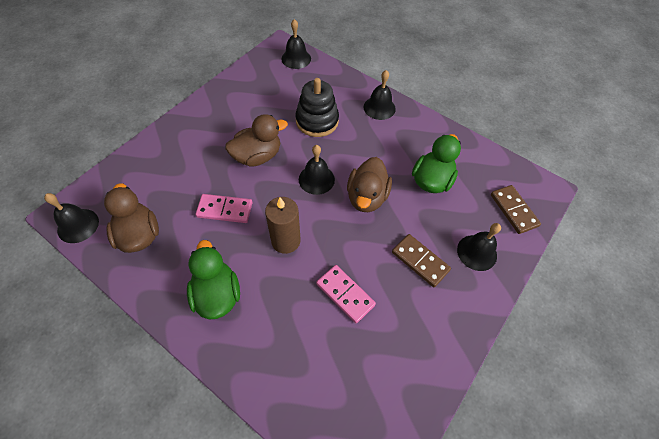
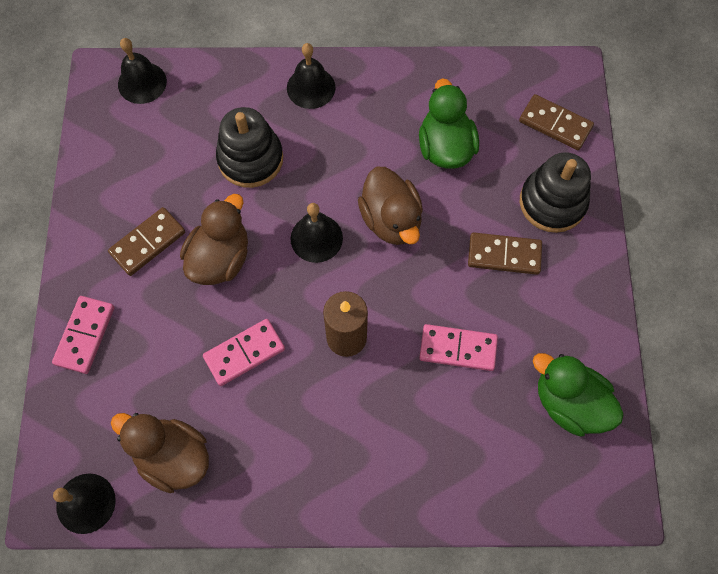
camera: 35 degrees left, 10 degrees up
(160, 148) = (85, 335): none -> pink domino
(217, 294) = (326, 451): green duck -> green duck (569, 403)
(230, 126) = (147, 242): none -> brown domino
(477, 252) = (552, 202): black bell -> black stacking toy

